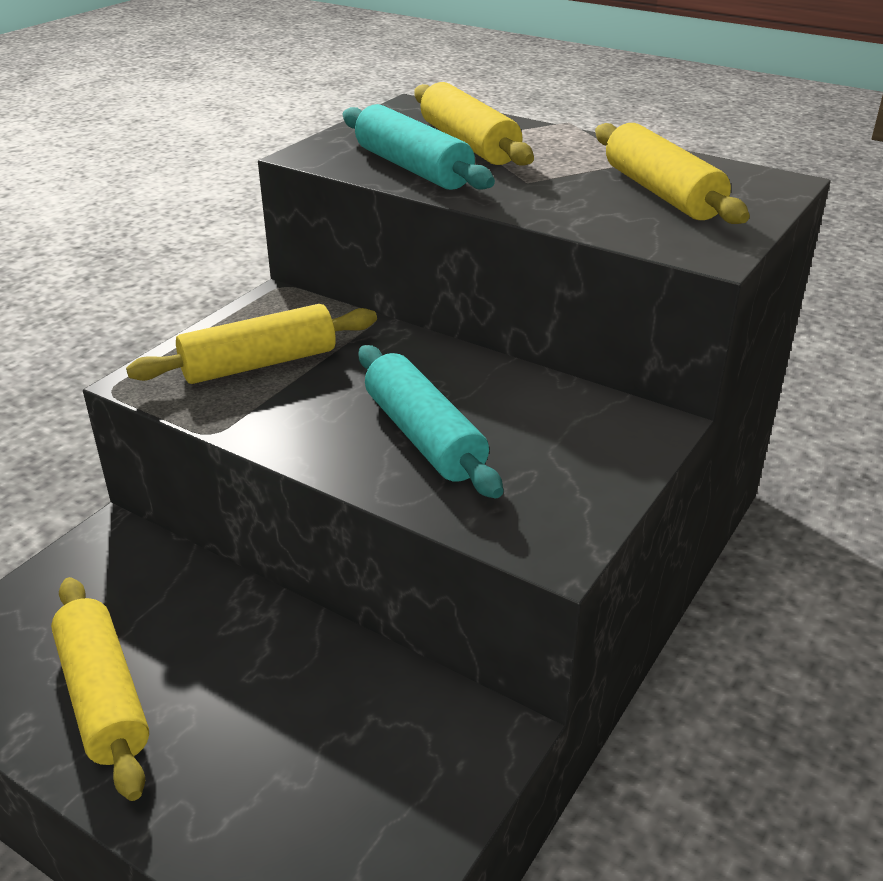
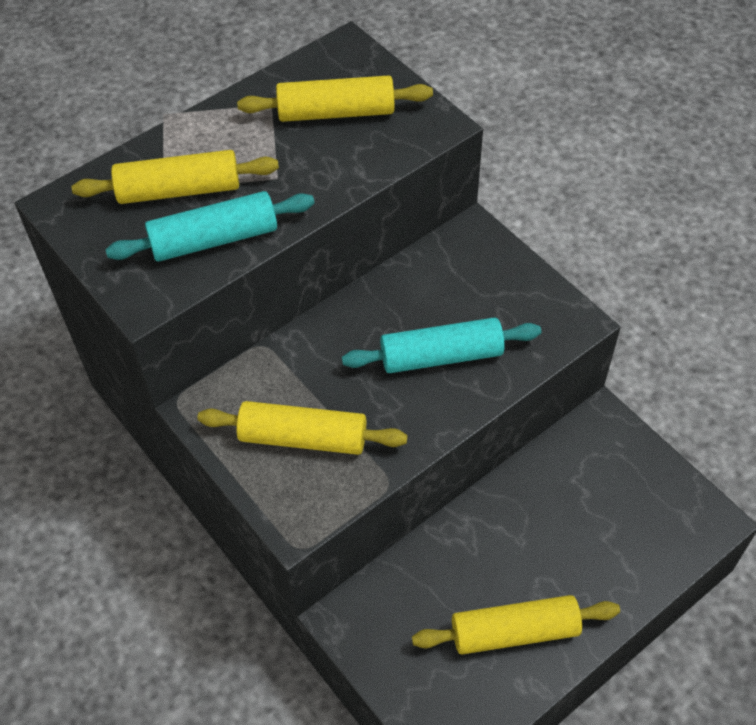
camera: 70 degrees left, 20 degrees up
(259, 363) = (303, 438): yellow rolling pin -> yellow rolling pin turned 75 degrees counterclockwise

